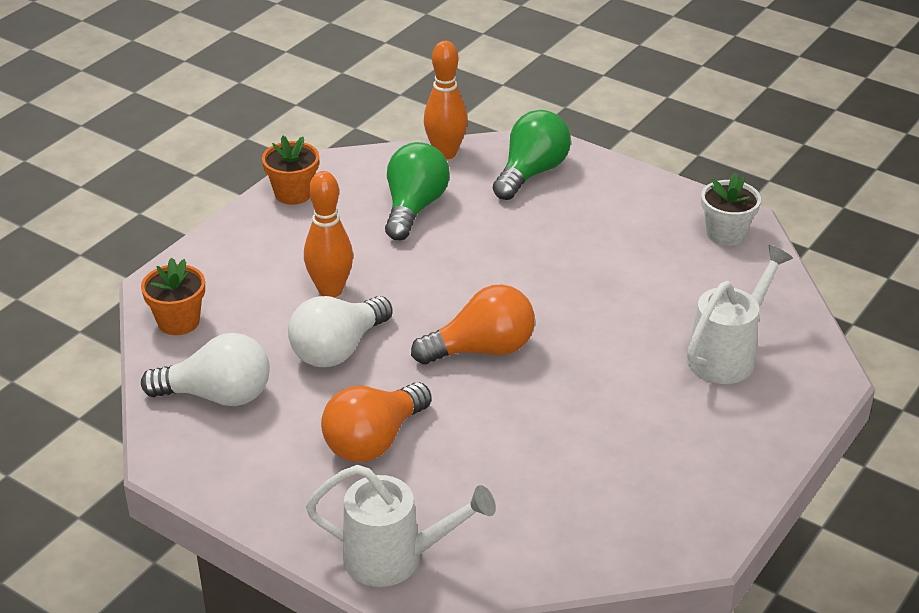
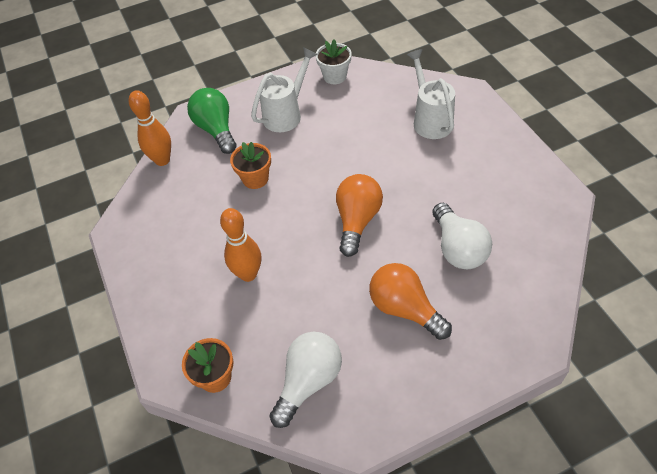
camera: 55 degrees left, 15 degrees up
(293, 193) = (133, 255): orange flower pot -> orange flower pot (255, 178)
(338, 349) = (308, 293): white light bulb -> white light bulb (458, 248)
(374, 441) = (404, 309): orange light bulb -> orange light bulb turned 150 degrees clockwise
(394, 558) = (512, 340): white watering can -> white watering can (286, 114)
(414, 208) = (202, 198): green light bulb -> none

